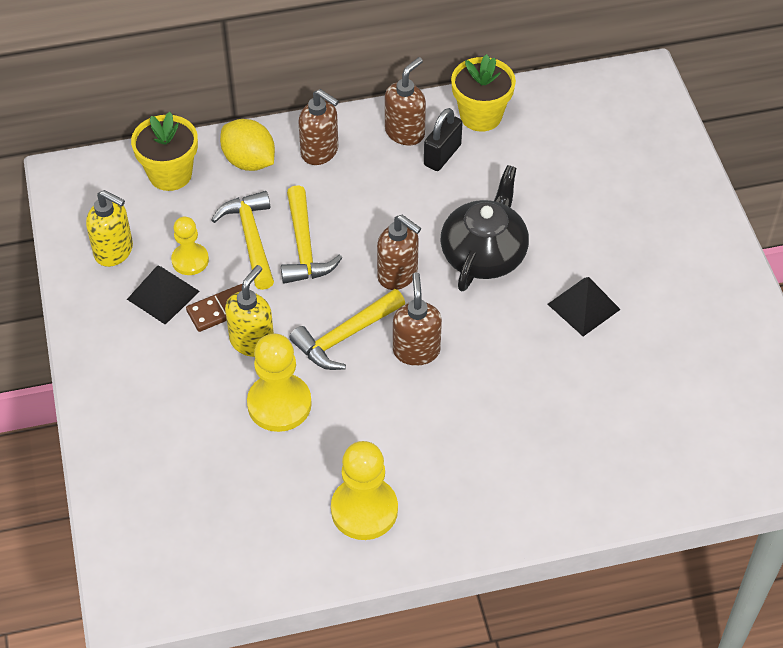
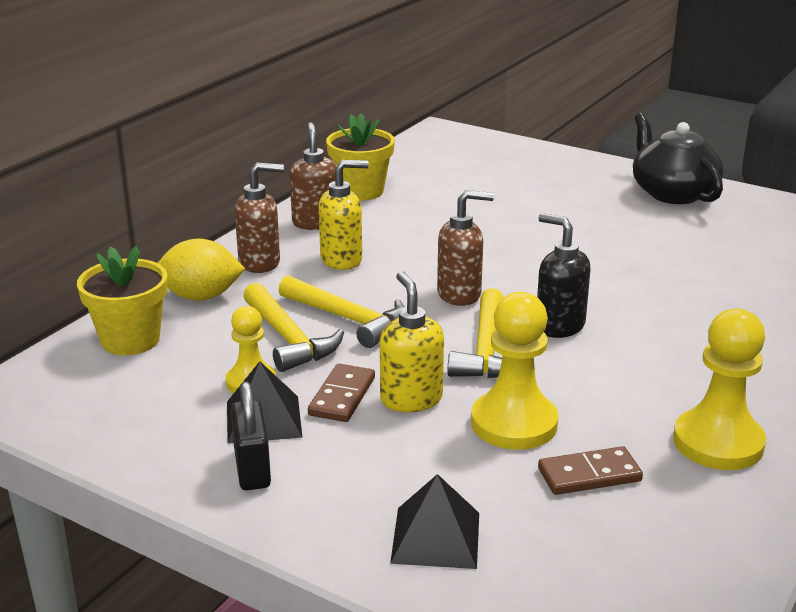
camera: 45 degrees left, 25 degrees down
(114, 251) = (154, 418): yellow soap dispenser -> yellow soap dispenser (342, 260)
(251, 238) = (288, 339): yellow hammer -> yellow hammer turned 150 degrees counterclockwise
(265, 471) = (589, 475): none -> brown domino
(416, 350) = (559, 326): brown soap dispenser -> black soap dispenser
(442, 155) = (369, 220): black padlock -> black padlock (252, 469)
(484, 254) = (502, 251): black teapot -> black teapot (672, 193)
(583, 306) = (625, 241): black pyramid -> black pyramid (436, 537)

